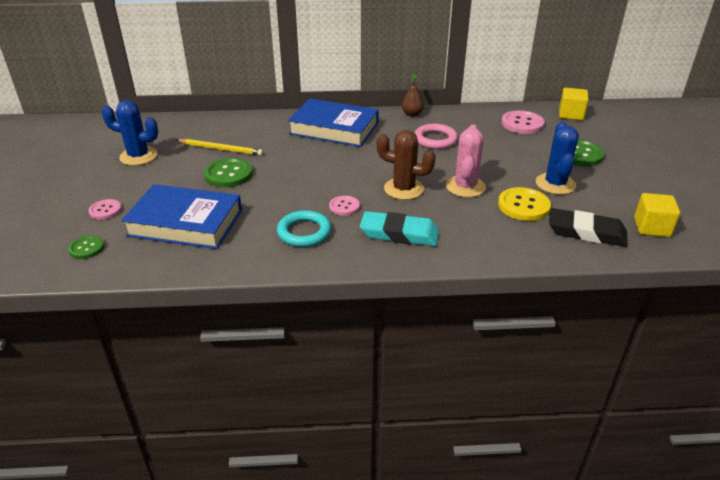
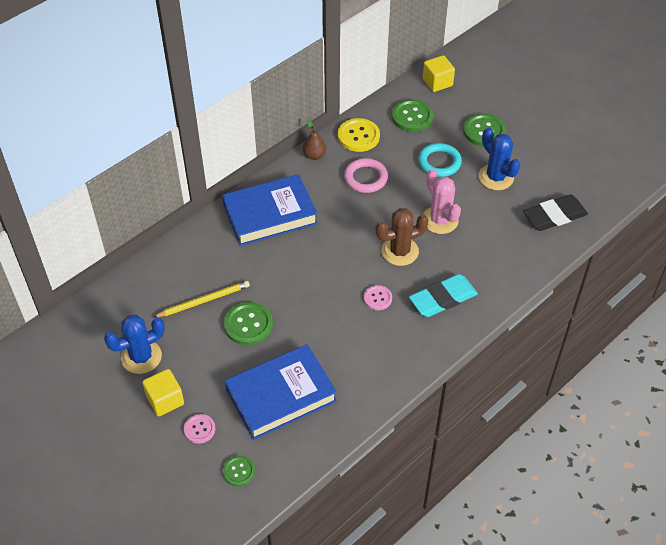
camera: 40 degrees left, 15 degrees up
(304, 232) = (378, 343): turquoise ring -> turquoise ring (439, 162)
(522, 124) = (412, 117): pink button -> green button
(523, 206) = (495, 215): yellow button -> yellow button (358, 136)
(651, 227) = (587, 185): yellow cube -> yellow cube (165, 400)

